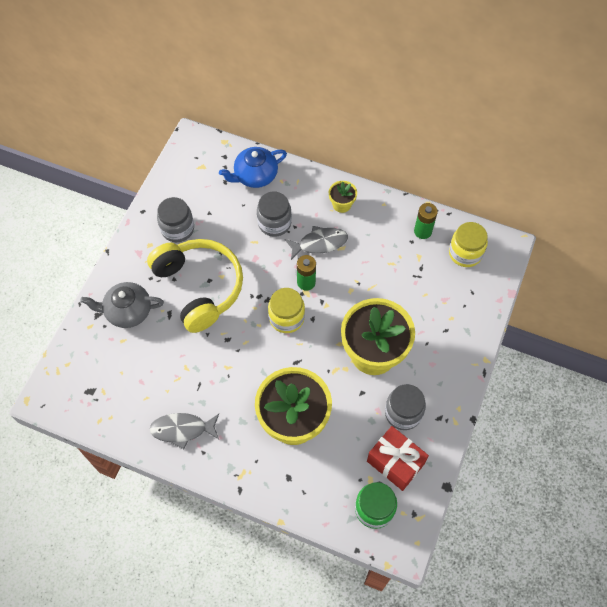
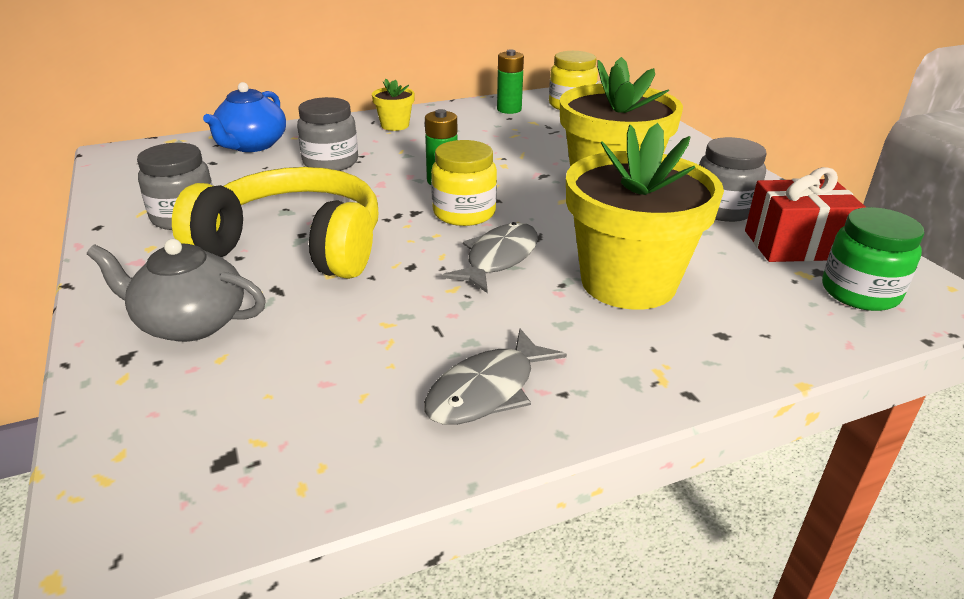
camera: 45 degrees left, 30 degrees down
(127, 311) = (190, 323): grey teapot -> grey teapot turned 60 degrees clockwise
(319, 243) = (412, 153): grey fish -> grey fish (498, 258)

